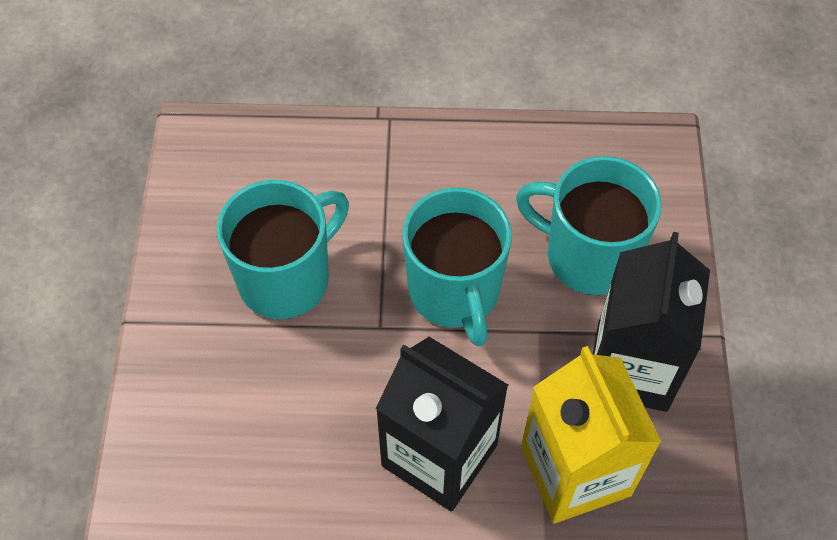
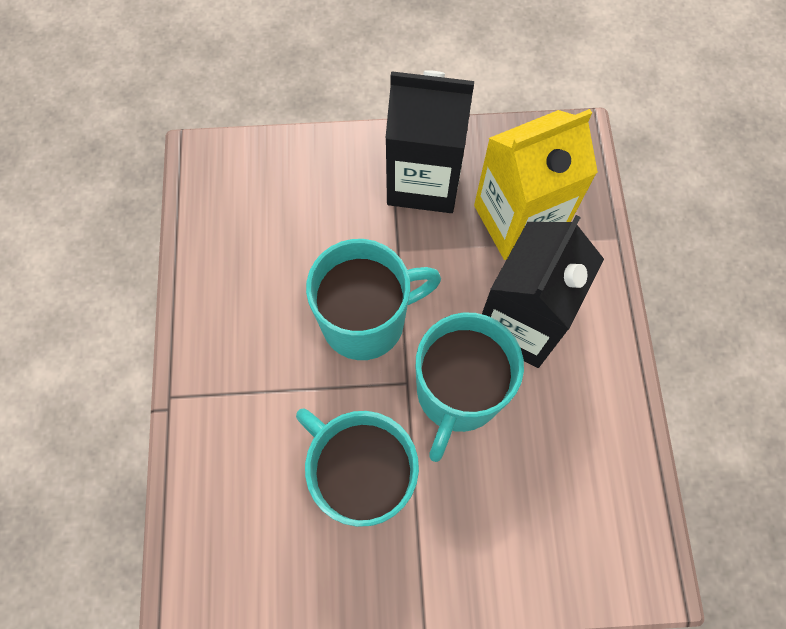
camera: 95 degrees left, 10 degrees up
(588, 256) = (322, 213): turquoise mug -> turquoise mug (457, 393)

